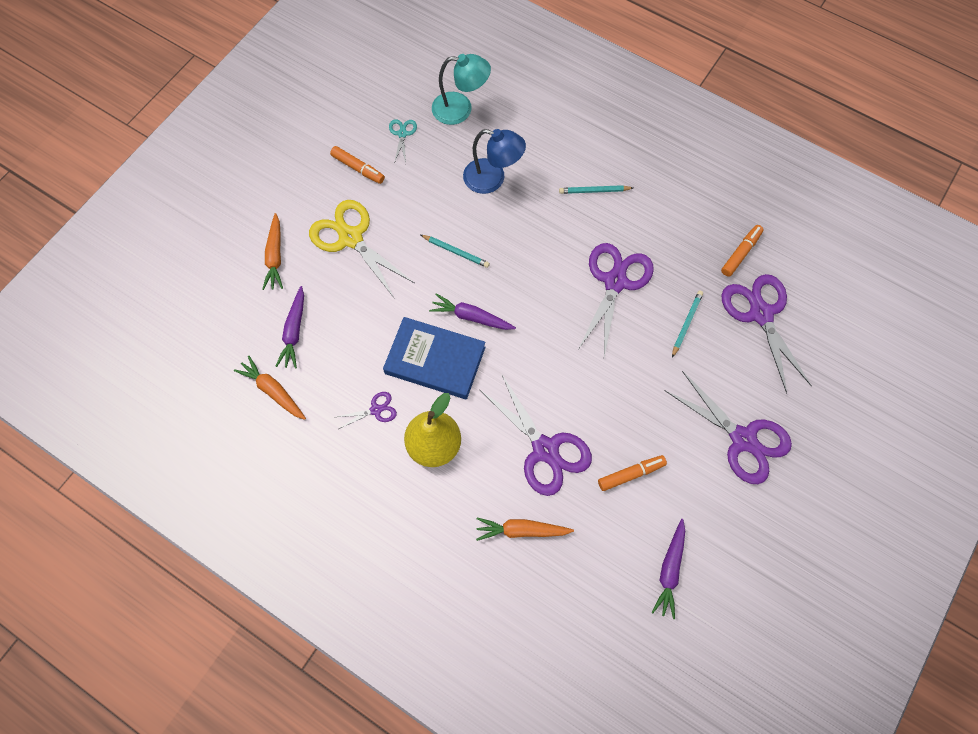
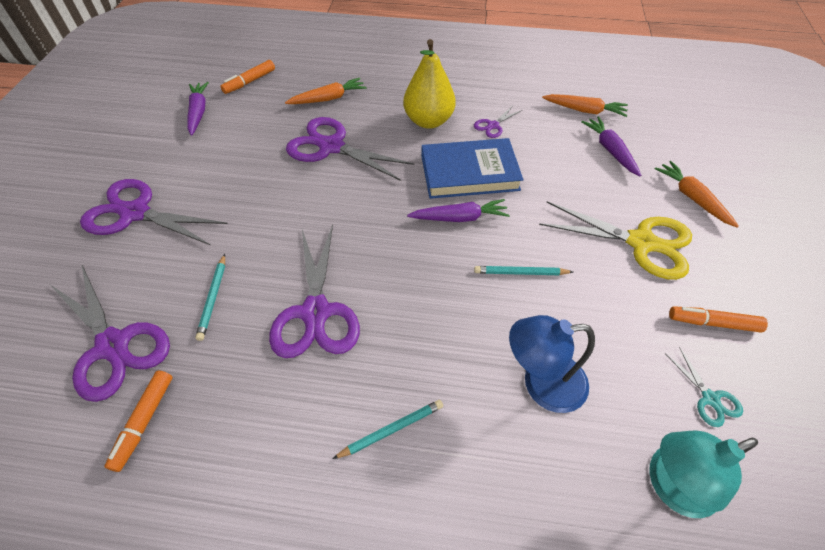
camera: 155 degrees right, 15 degrees down
(631, 474) = (246, 155): orange marker -> orange marker (249, 82)

